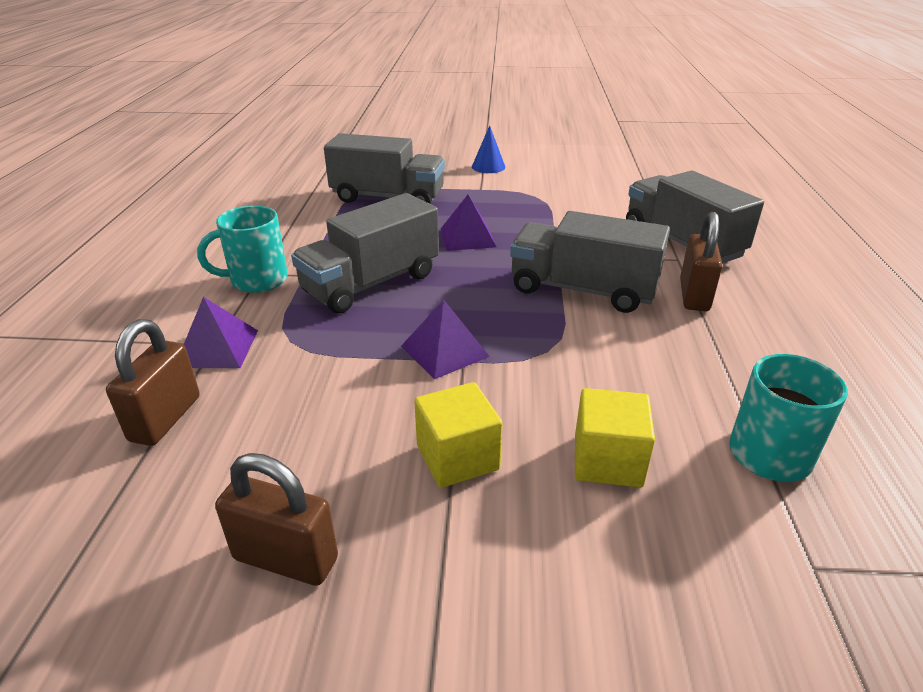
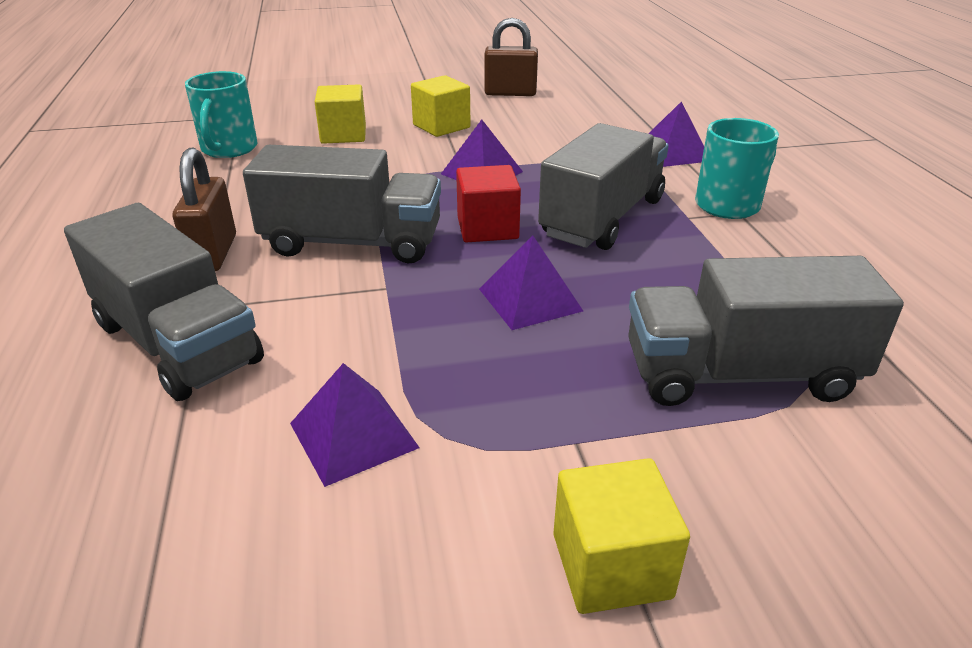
camera: 165 degrees right, 0 degrees up
(165, 418) = (645, 120): brown padlock -> none
(470, 287) = (487, 228): none -> red cube
(488, 167) = (611, 565): blue cone -> yellow cube
(576, 200) = (353, 435): none -> purple pyramid

